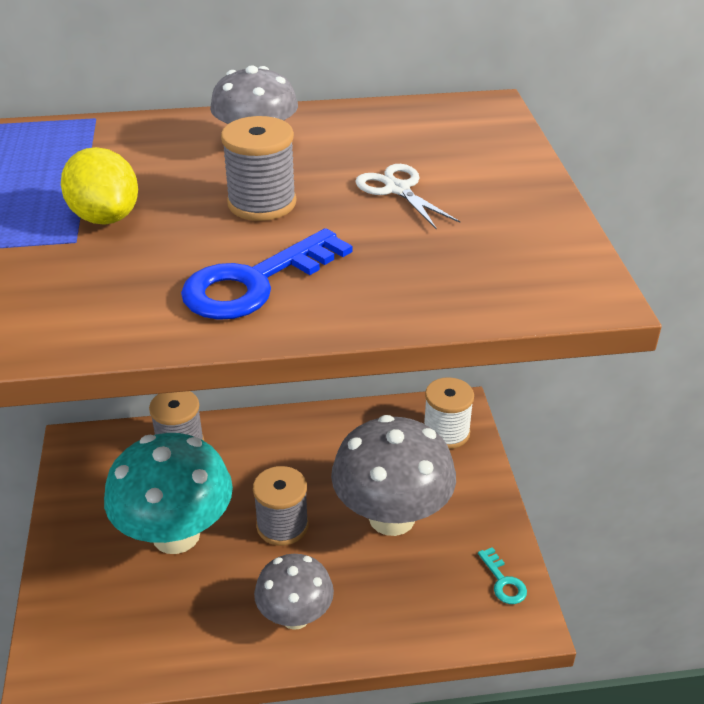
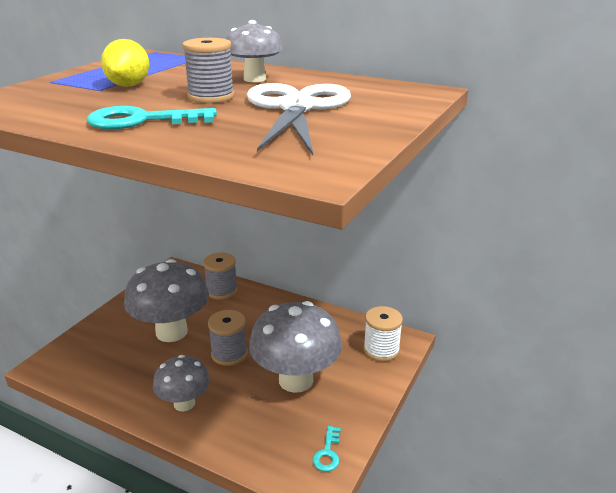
camera: 35 degrees right, 10 degrees down
(176, 535) = (171, 332): turquoise mushroom -> grey mushroom
(255, 282) = (142, 121): blue key -> turquoise key
(397, 189) = (296, 108): white scissors -> white scissors, size x2.21

